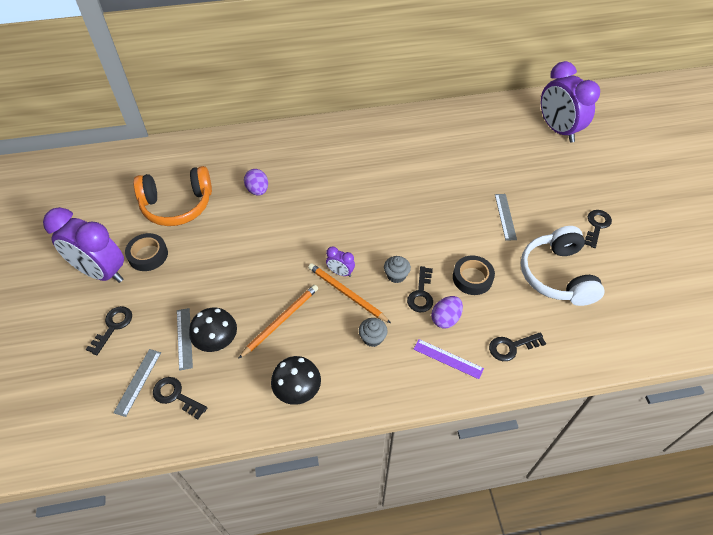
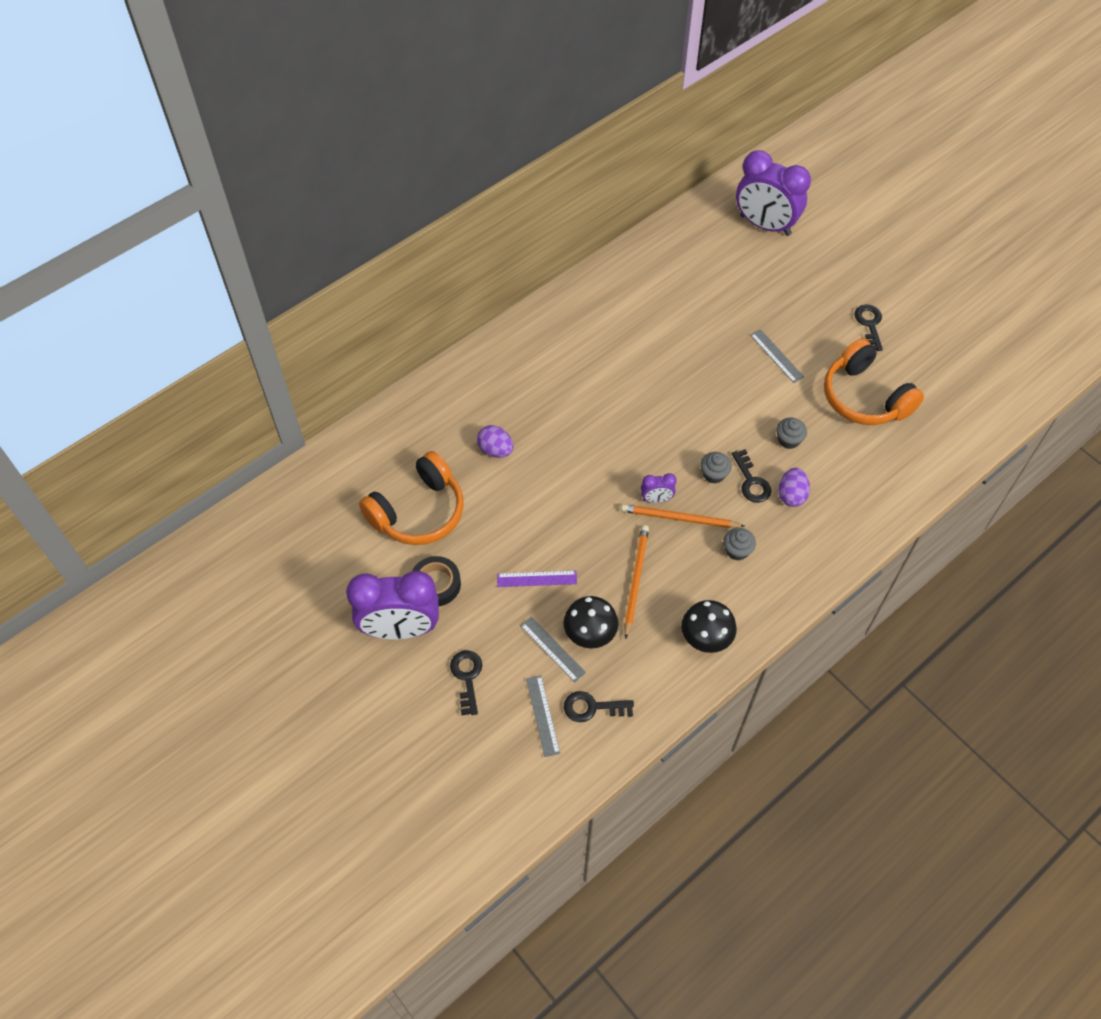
camera: 30 degrees left, 5 degrees up
(448, 358) = (820, 533): purple ruler -> purple ruler (537, 579)
(472, 278) = (788, 440): black tape -> grey cupcake
(512, 347) = (868, 492): black key -> none
(557, 275) = (864, 397): white headphones -> orange headphones

